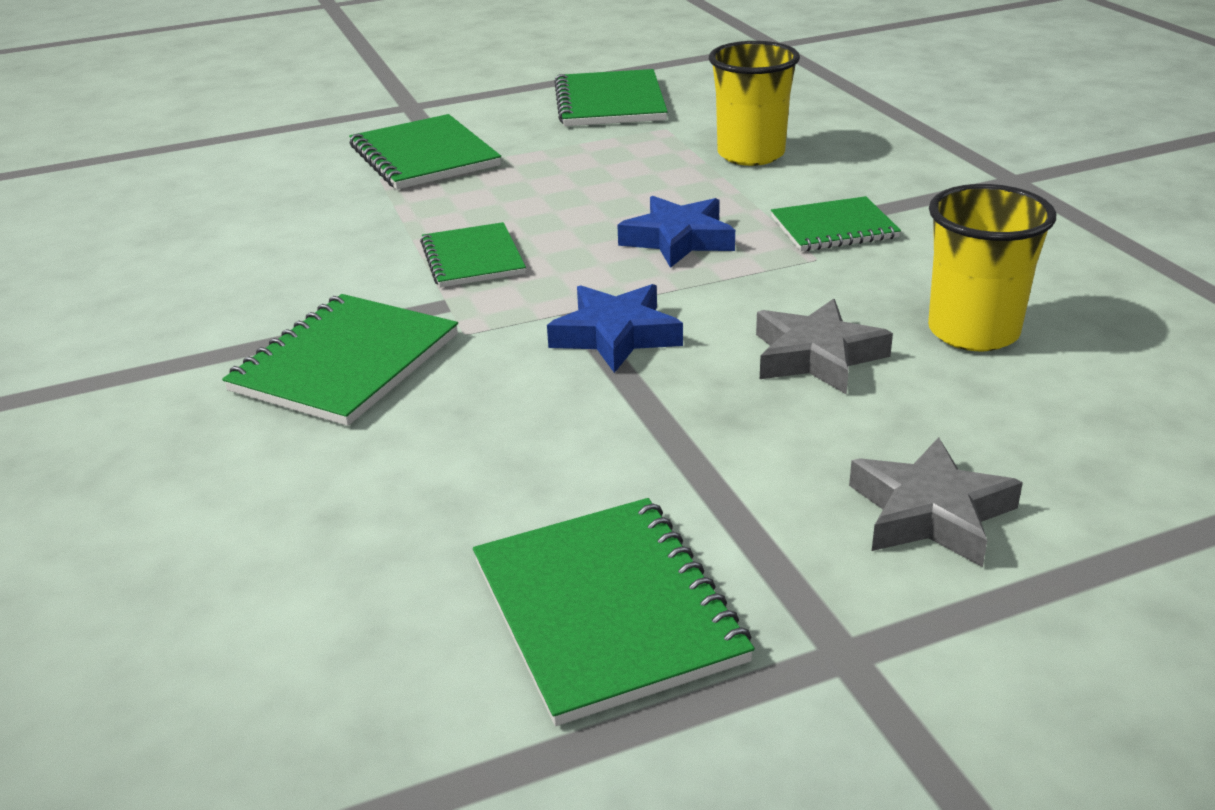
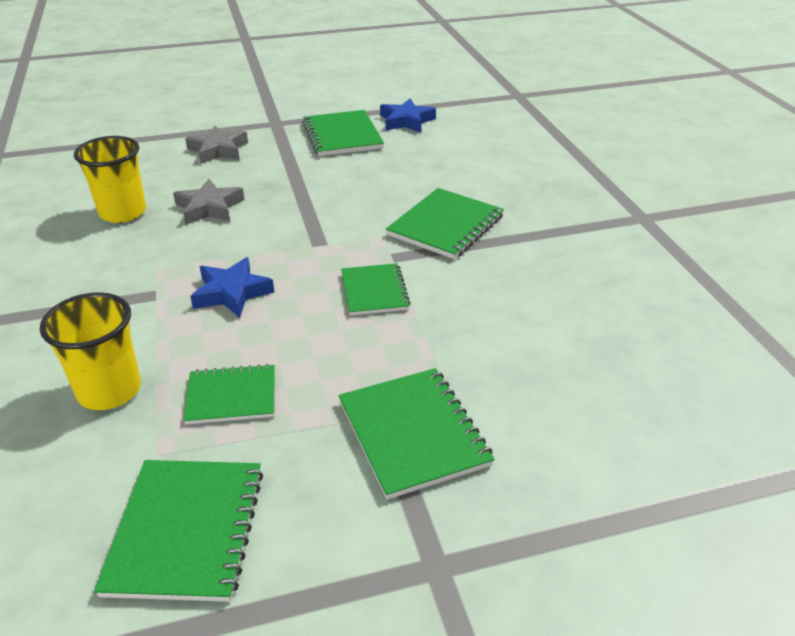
camera: 175 degrees left, 5 degrees up
(616, 335) = (302, 227): blue star -> blue star (406, 121)
(834, 228) = (122, 292): green notebook -> green notebook (231, 396)

